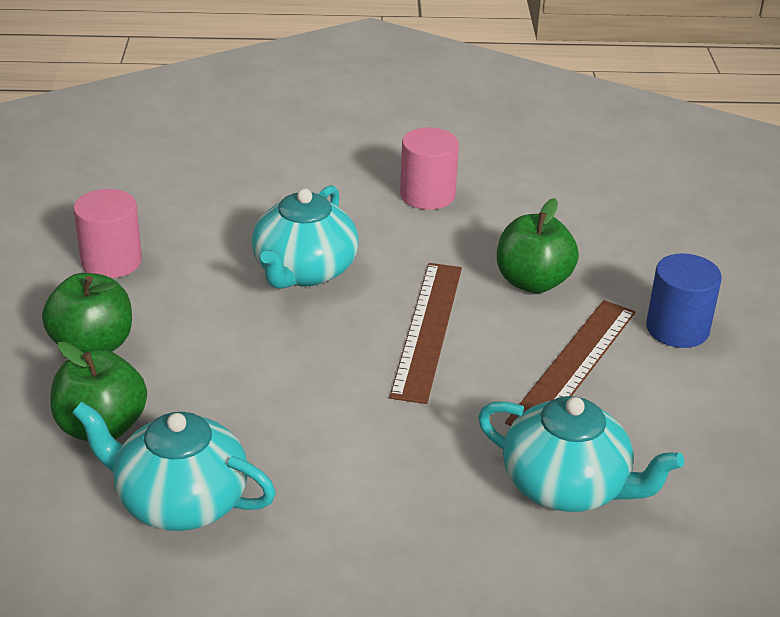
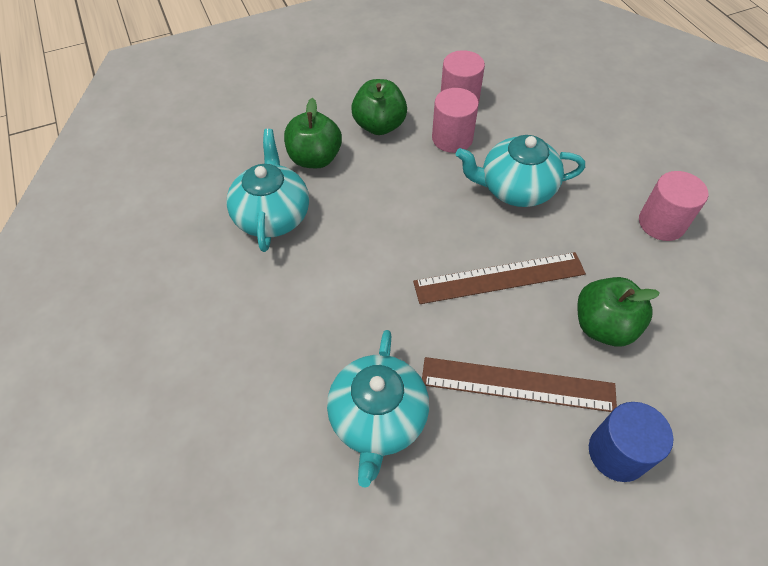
camera: 70 degrees right, 20 degrees up
(177, 290) = (452, 138): none -> pink cylinder

